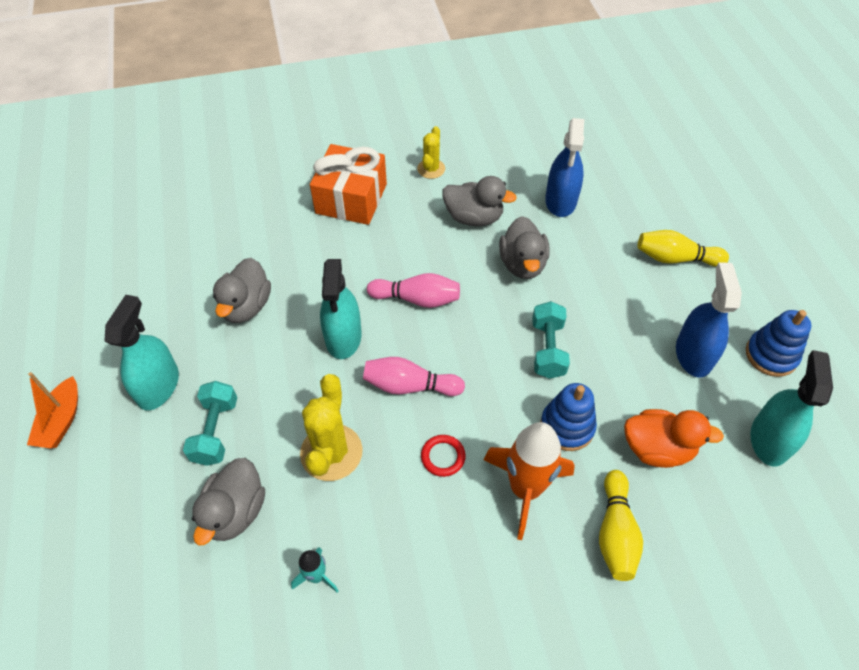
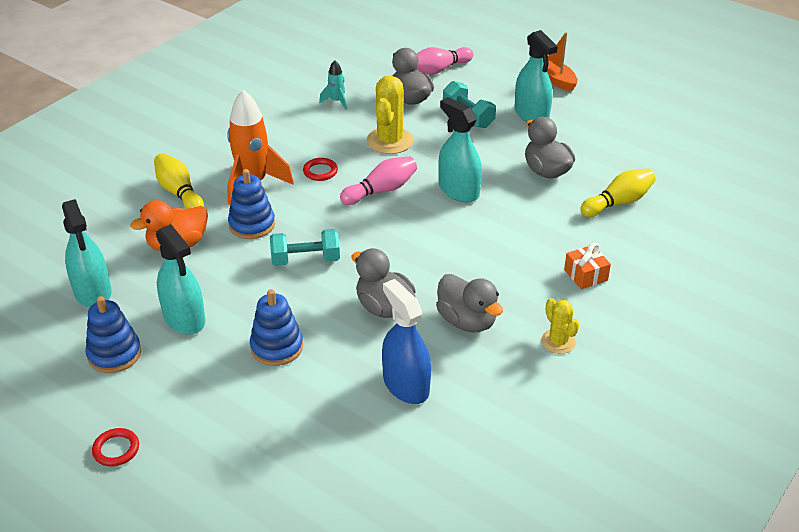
camera: 140 degrees right, 15 degrees down
(331, 452) = (390, 141): yellow cactus -> yellow cactus turned 45 degrees clockwise
(351, 199) = (585, 275): orange gift -> orange gift, size x0.50
(417, 299) = (437, 238): pink bowling pin -> pink bowling pin (438, 70)
(474, 217) = (467, 321): grey duck -> grey duck turned 105 degrees counterclockwise
(548, 349) = (305, 260): turquoise dumbbell -> turquoise dumbbell turned 60 degrees counterclockwise
(631, 281) = (277, 347): none -> blue stacking toy
(675, 258) = (250, 392): yellow bowling pin -> yellow bowling pin (618, 202)
(693, 354) = (184, 318): blue spray bottle -> turquoise spray bottle
(797, 273) = (116, 449): none -> red ring

